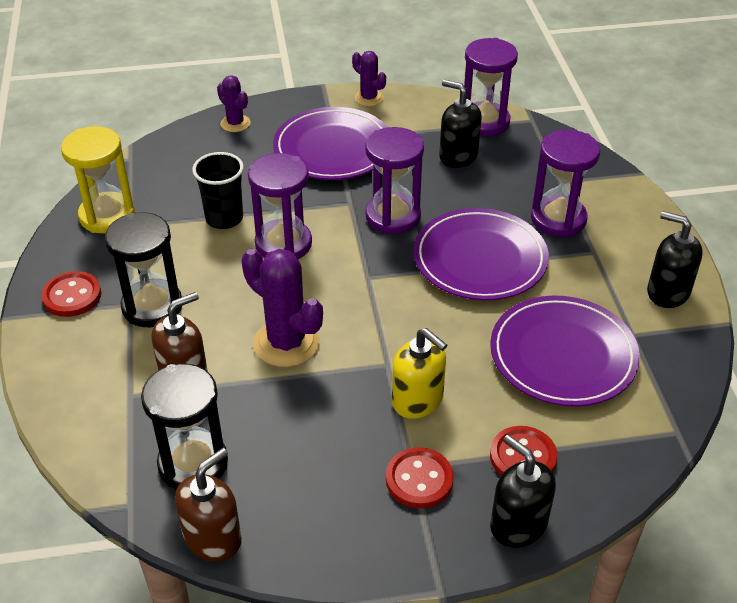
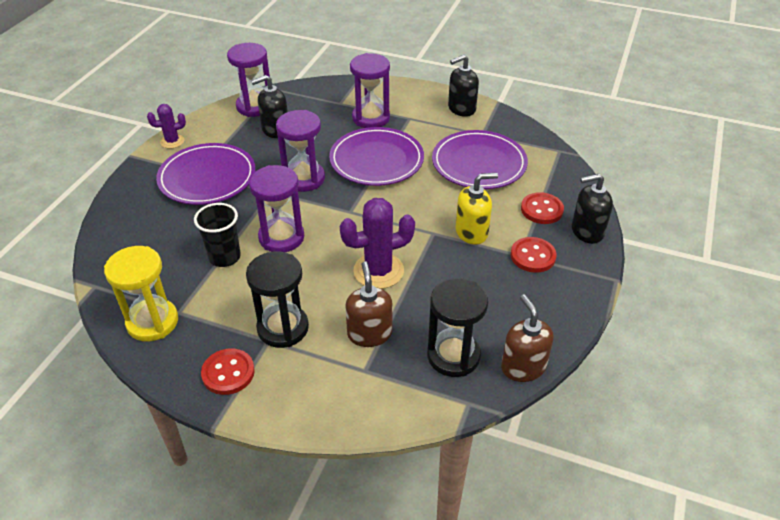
camera: 60 degrees left, 0 degrees up
(235, 123) = (122, 213): purple cactus -> none

